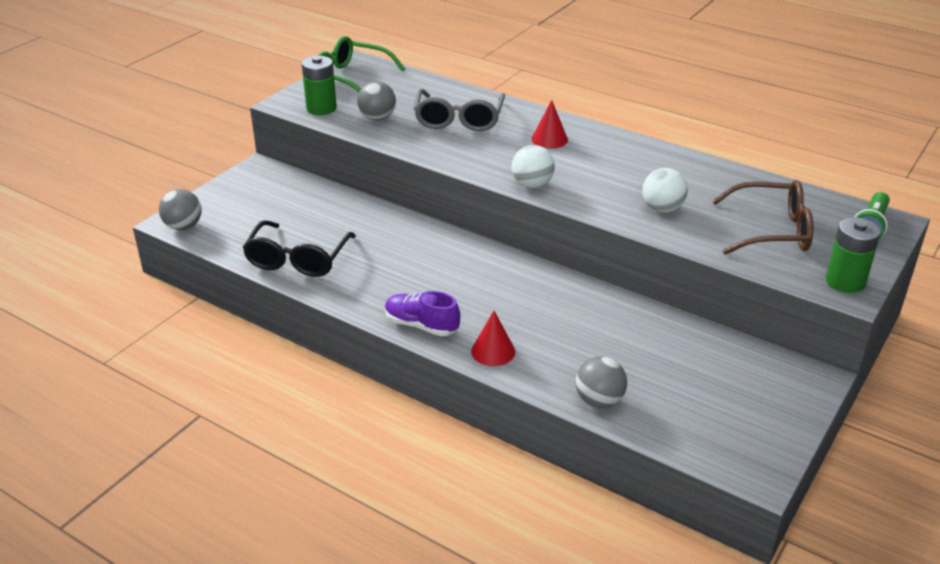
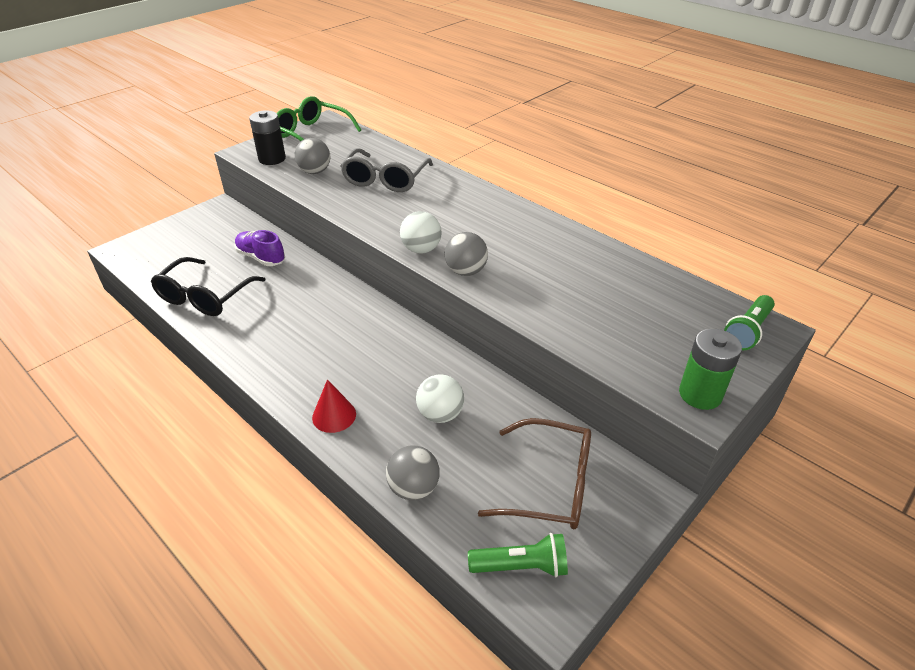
camera: 10 degrees right, 5 degrees up
(183, 226) = (127, 254): grey ball -> grey ball (466, 271)
(321, 108) = (272, 159): green battery -> black battery
(421, 325) = (280, 378): purple shoe -> purple shoe (261, 258)
(549, 139) = (458, 205): red cone -> none
(662, 209) = (536, 288): white ball -> white ball (440, 414)
(722, 446) = (521, 566): none -> green flashlight
(772, 230) = (640, 324): brown glasses -> brown glasses (551, 485)

